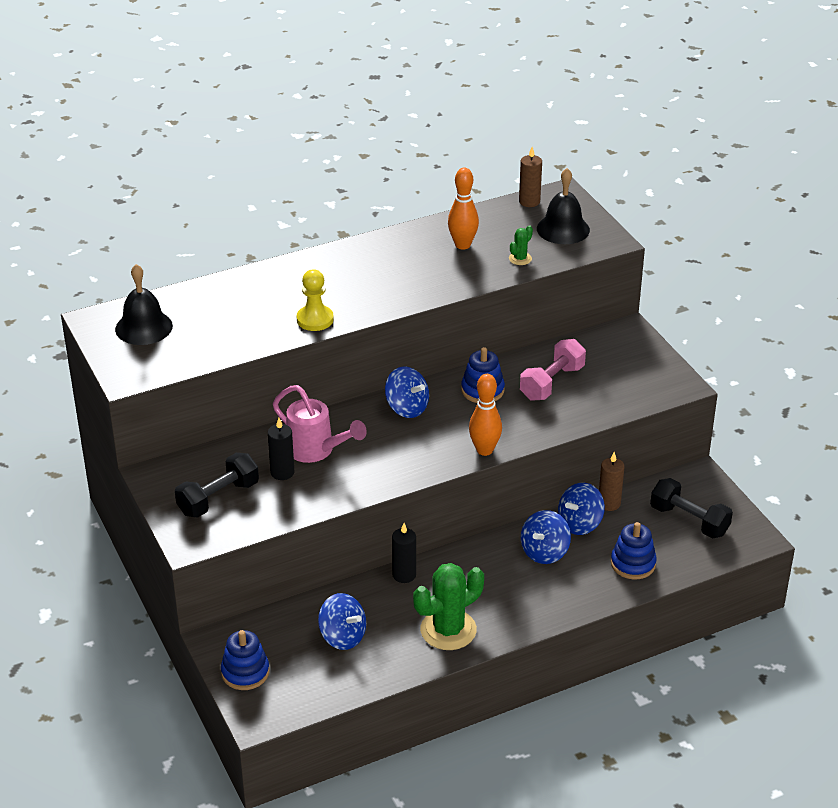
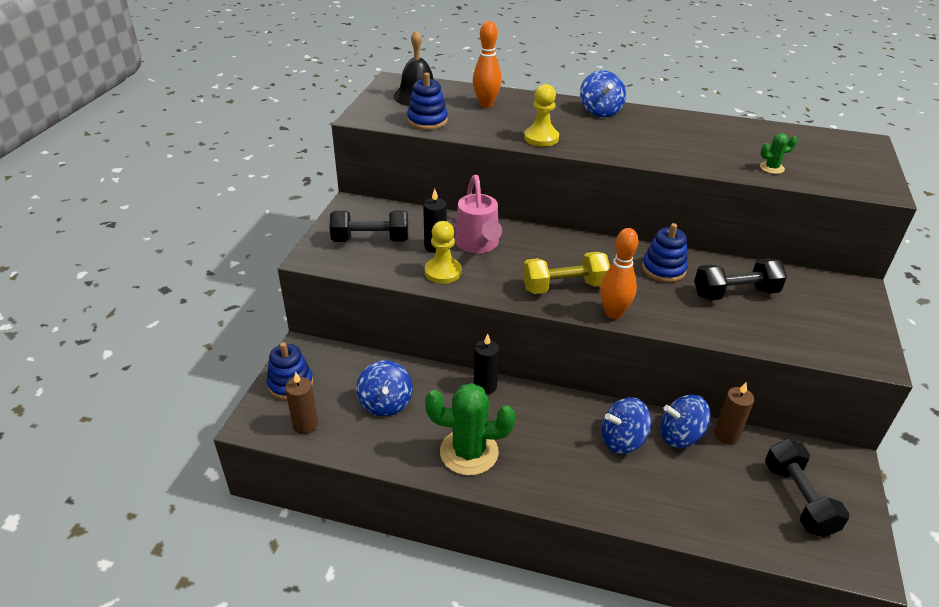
camera: 40 degrees right, 0 degrees up
(317, 491) = (443, 272): none -> yellow pawn
(407, 408) = (584, 251): blue spinning top -> blue spinning top (600, 111)
(426, 449) = (564, 287): none -> yellow dumbbell
(462, 245) = (727, 140): orange bowling pin -> orange bowling pin (486, 104)
(529, 201) = (826, 136): brown candle -> brown candle (305, 425)
(552, 383) = (735, 293): pink dumbbell -> black dumbbell
(563, 229) = (839, 164): black bell -> none
(633, 564) = (698, 503): blue stacking toy -> blue stacking toy (427, 121)

